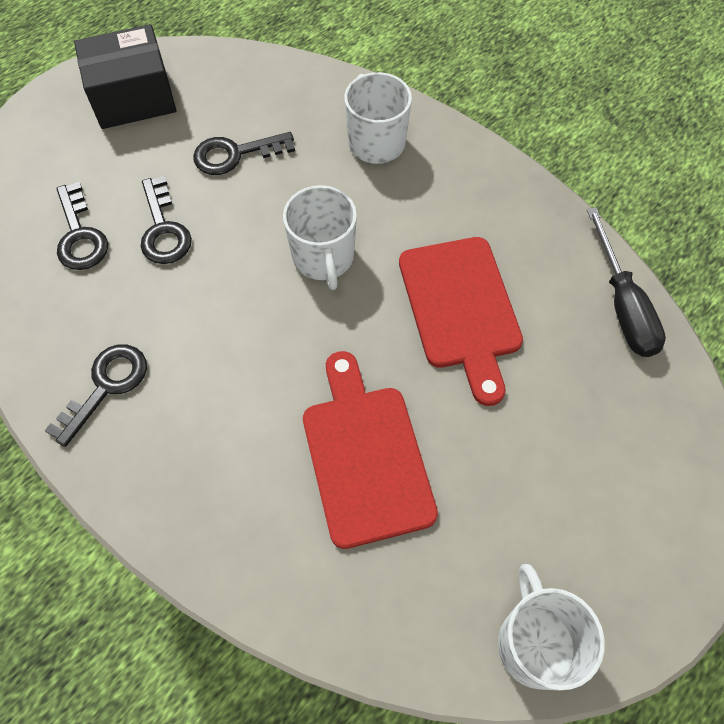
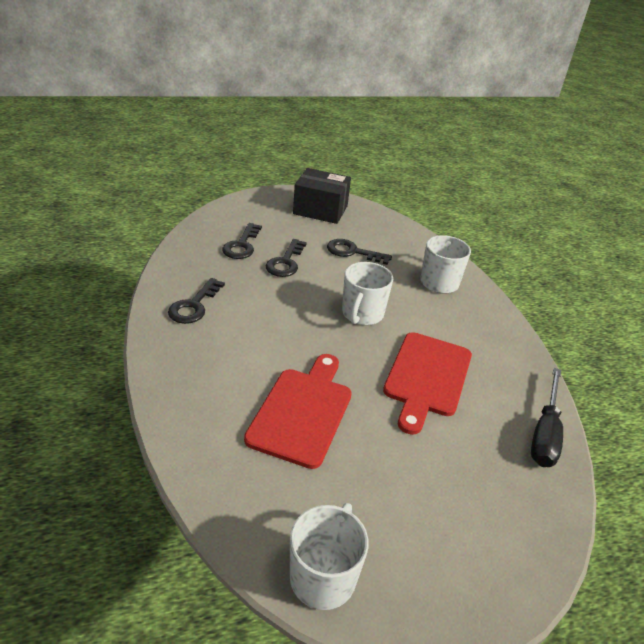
camera: 30 degrees right, 25 degrees down
(106, 386) = (194, 306): black key -> black key turned 135 degrees clockwise

